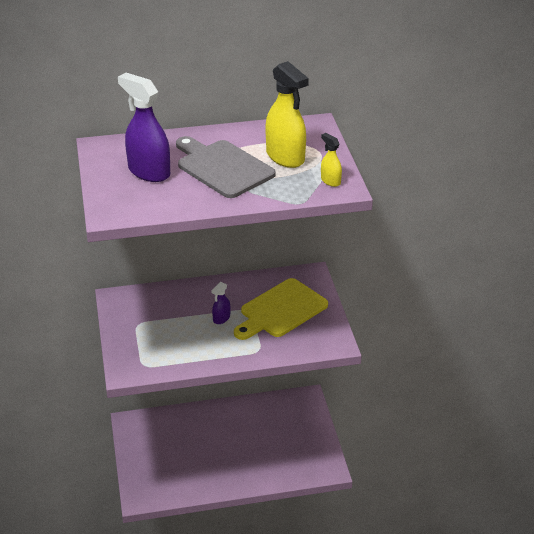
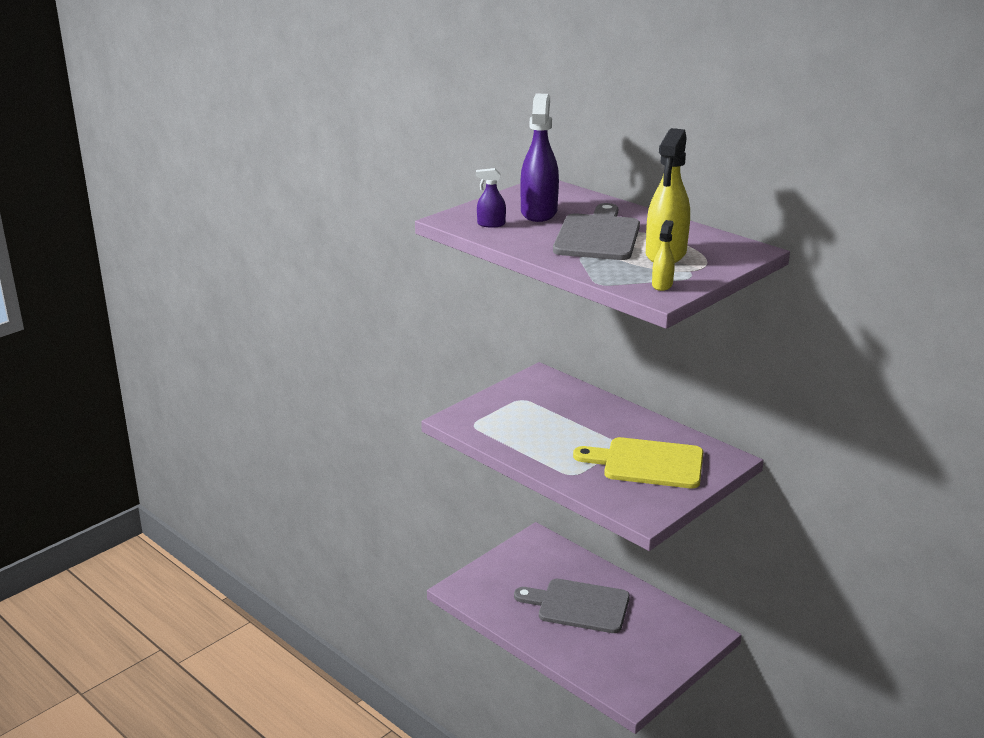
camera: 55 degrees right, 10 degrees down
(221, 318) = (588, 436): purple spray bottle -> purple spray bottle (491, 224)
(222, 443) = (578, 606): none -> grey cutting board

